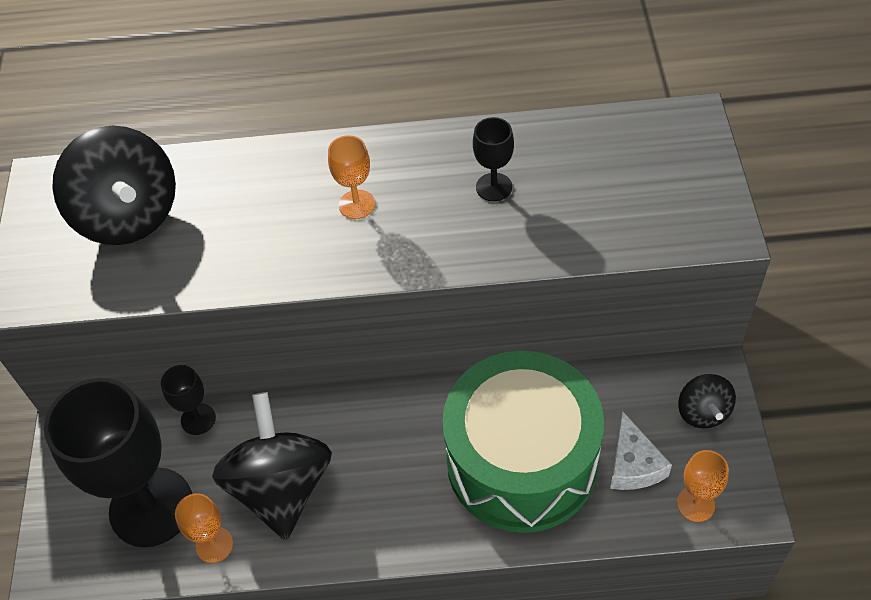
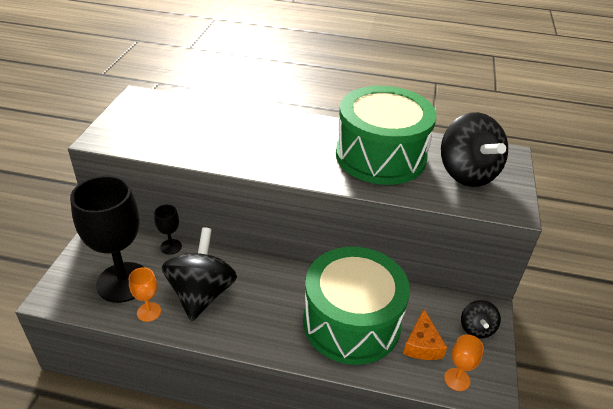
camera: 10 degrees right, 15 degrees down
(129, 216) = (173, 120): black spinning top -> black spinning top (467, 173)
(357, 204) = (299, 145): orange goblet -> none
(494, 187) = (380, 156): black goblet -> green drum
(633, 464) = (422, 344): white cheese -> orange cheese

